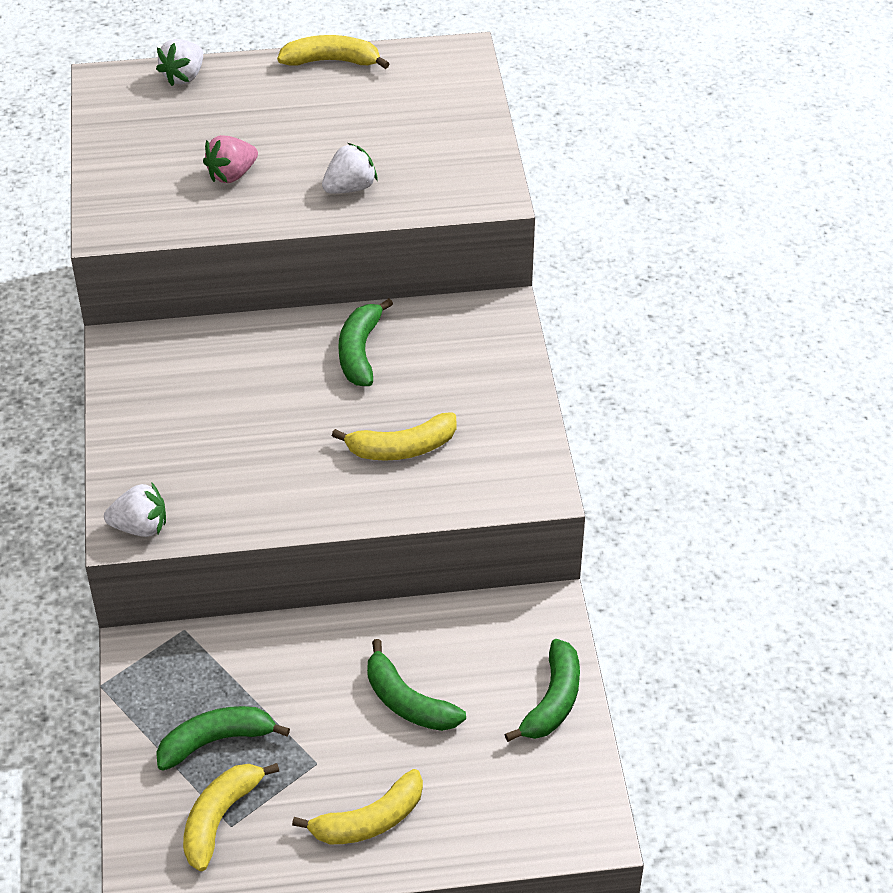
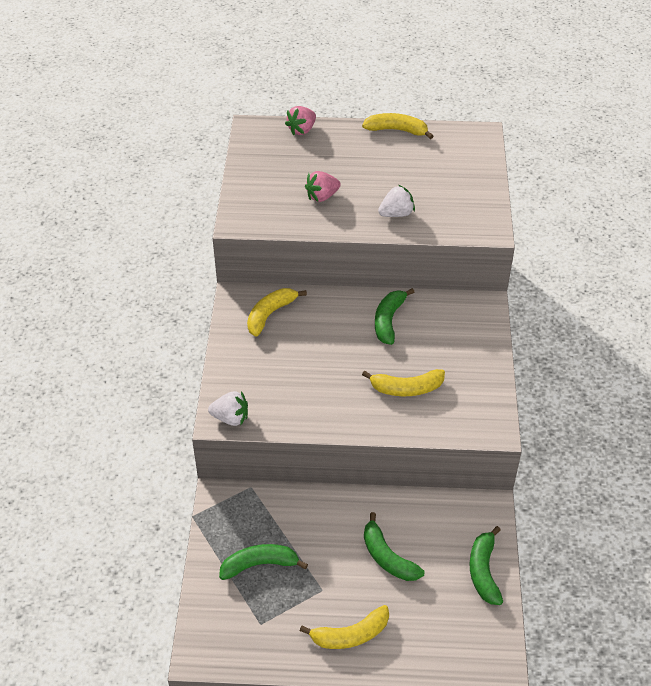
camera: 10 degrees right, 0 degrees up
(184, 76) = (302, 130): white strawberry -> pink strawberry
(220, 818) = (254, 617): yellow banana -> yellow banana (270, 314)
(553, 701) = (483, 571): green banana -> green banana turned 150 degrees clockwise

